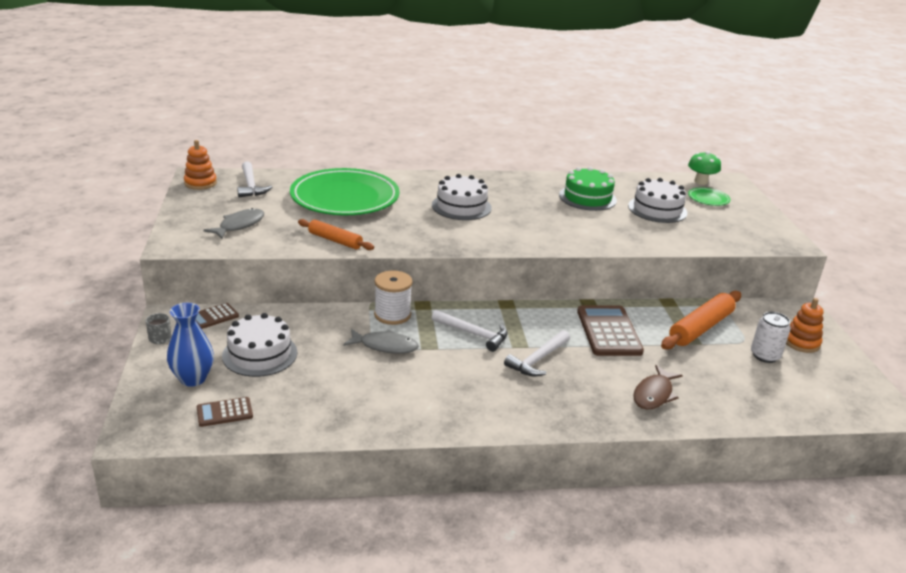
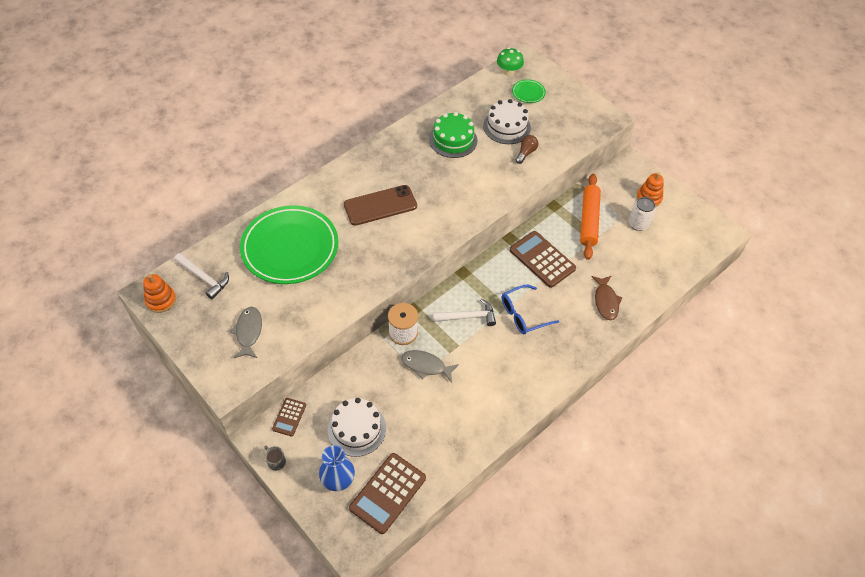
camera: 35 degrees left, 25 degrees up
(224, 412) = (388, 493): brown calculator -> brown calculator, size x1.87
(335, 240) = (333, 304): orange rolling pin -> none
(385, 346) = (426, 366): grey fish -> grey fish turned 135 degrees counterclockwise
(461, 206) = (380, 205): white cake -> brown phone
(538, 360) = (523, 315): white hammer -> blue glasses
(659, 231) = (526, 153): none -> brown light bulb

